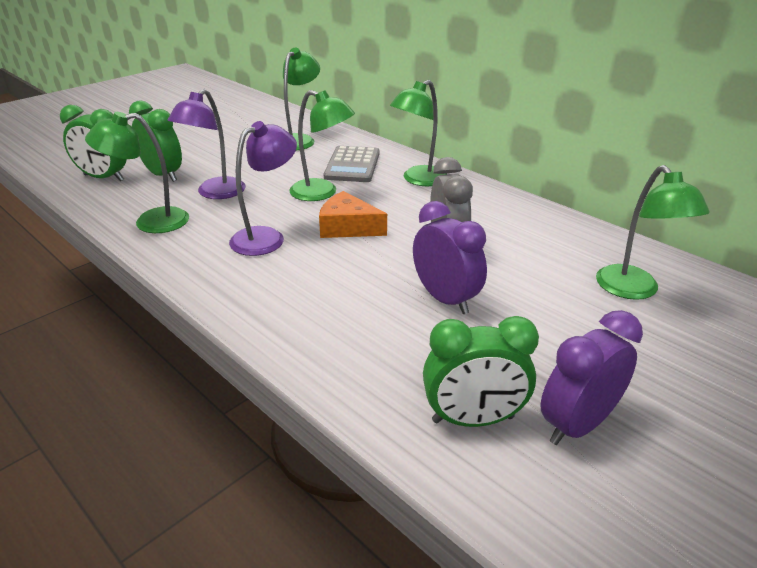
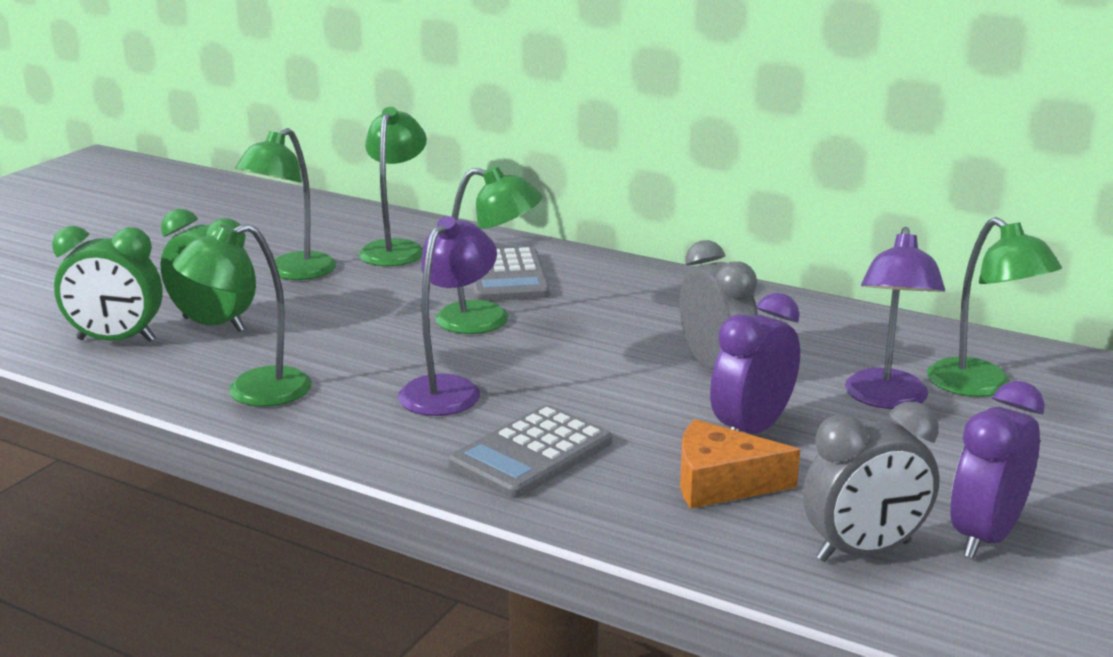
camera: 15 degrees left, 10 degrees down
(215, 193) = (322, 340): purple lamp -> purple lamp (886, 399)
(286, 293) = (531, 453): none -> grey calculator
(347, 227) = (559, 361): orange cheese -> orange cheese (721, 483)
(418, 180) = (619, 286): green lamp -> green lamp (292, 273)
(445, 299) = (751, 430): purple clock -> purple clock turned 90 degrees counterclockwise
(473, 419) = (864, 551): green clock -> grey clock

